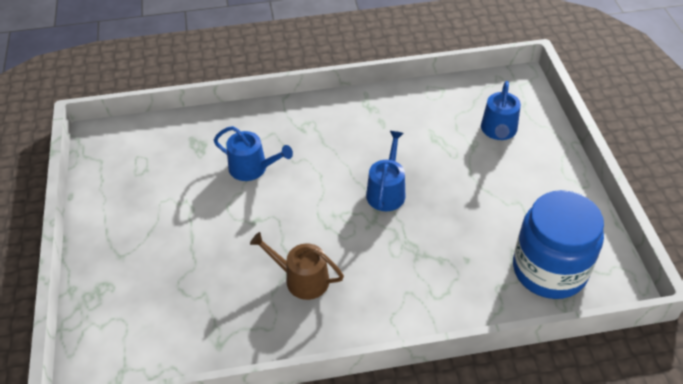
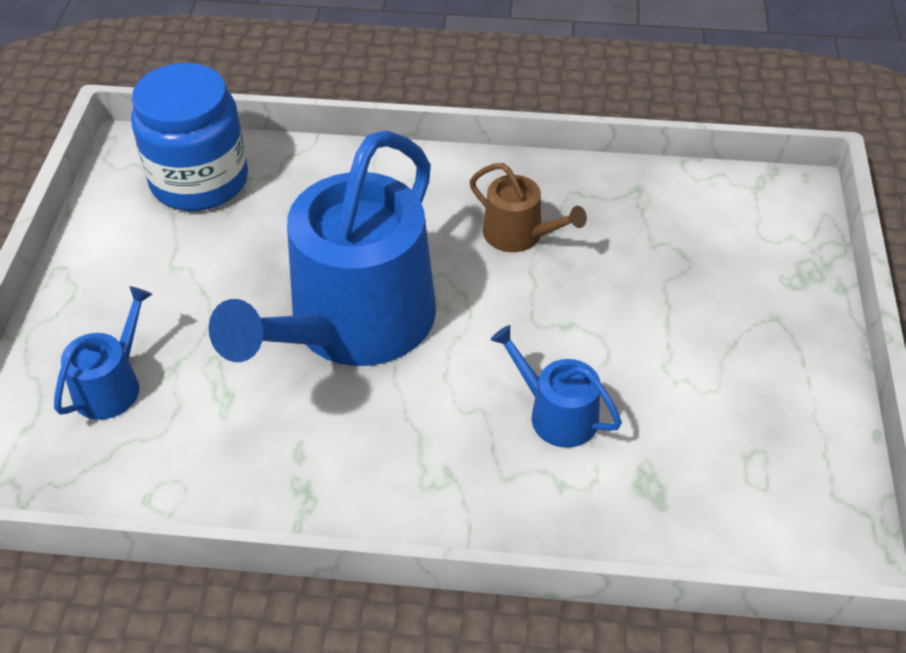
camera: 165 degrees left, 0 degrees up
(386, 191) = (352, 325): blue watering can -> blue watering can, size x2.30

